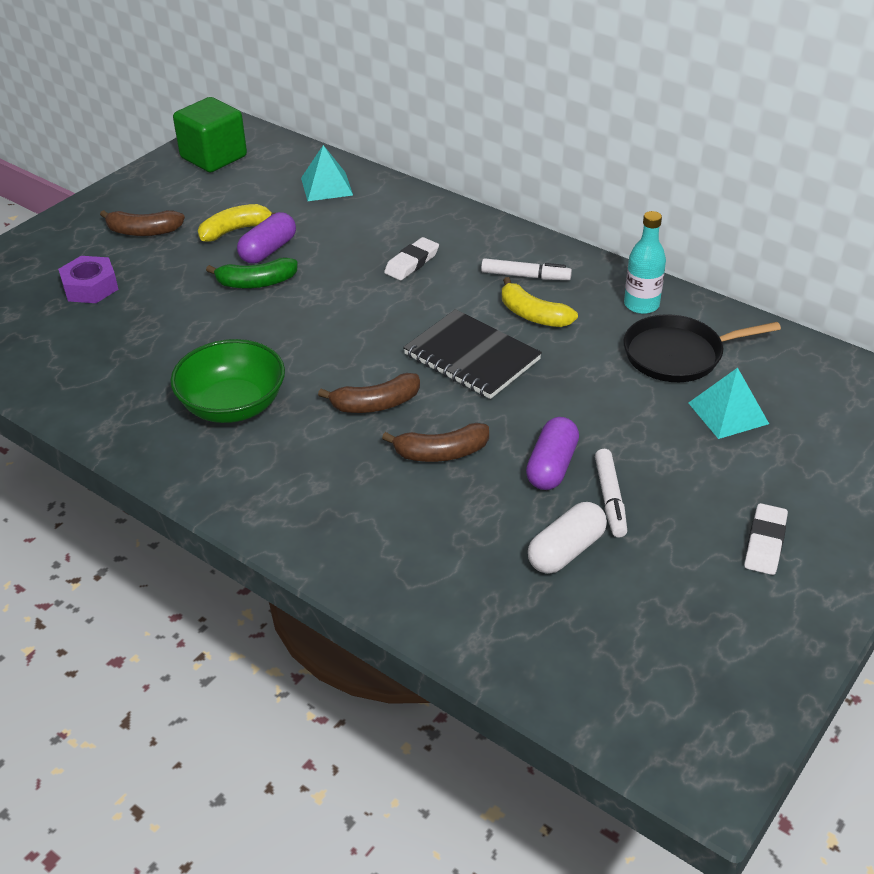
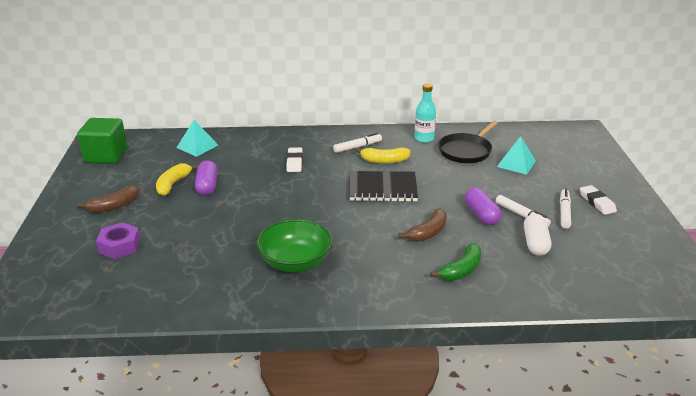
camera: 40 degrees left, 10 degrees down
(256, 283) = (223, 203): green banana -> green banana (461, 270)
(376, 404) = (367, 227): brown banana -> none
(684, 529) = (564, 212): none -> white marker

